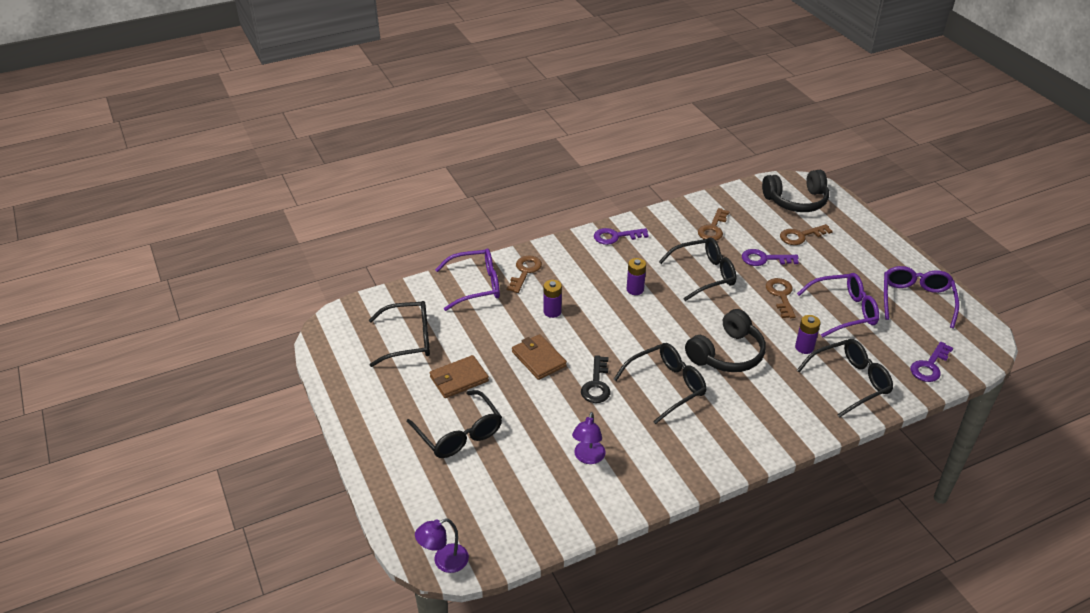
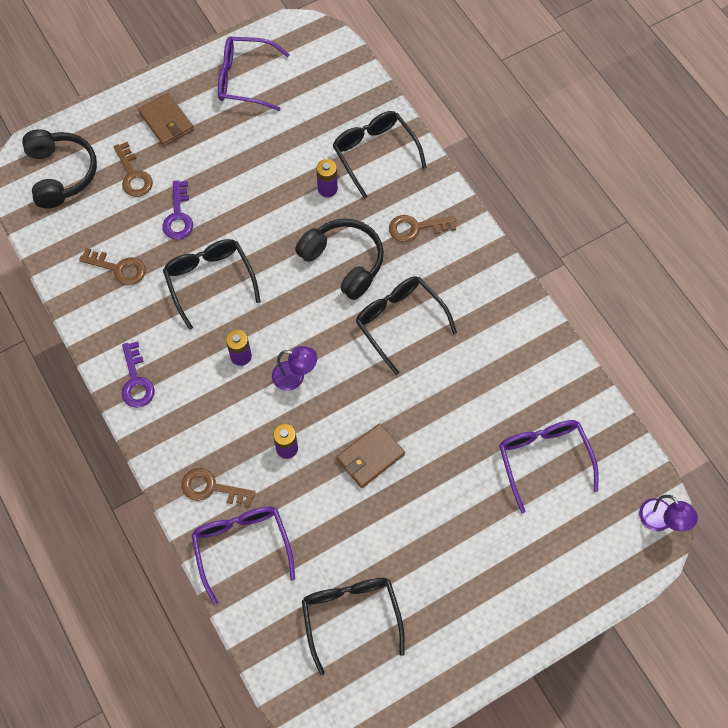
camera: 95 degrees left, 25 degrees up
(459, 379) = (412, 543): brown wallet -> brown wallet (166, 121)
(459, 433) = (495, 531): black glasses -> none
(588, 457) = (510, 396): purple lamp -> purple lamp (295, 377)
(596, 384) = (404, 392): black key -> none
(781, 295) = (244, 204): brown key -> brown key (416, 228)
(843, 311) = (267, 147): purple glasses -> purple glasses (543, 460)
(929, 366) = (345, 83): purple key -> none

